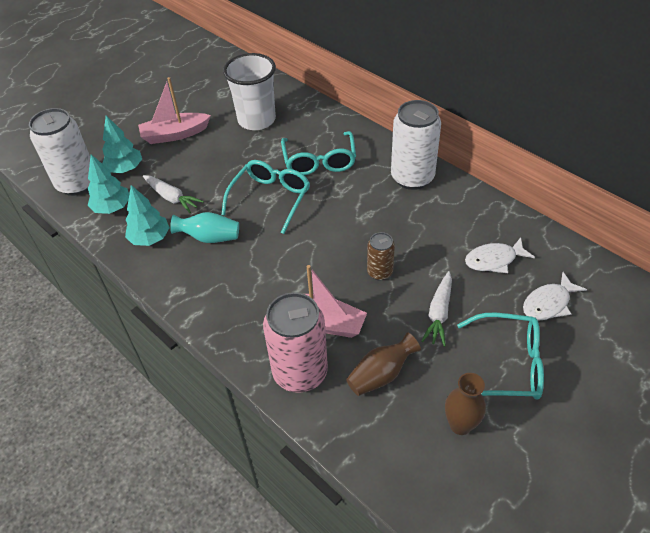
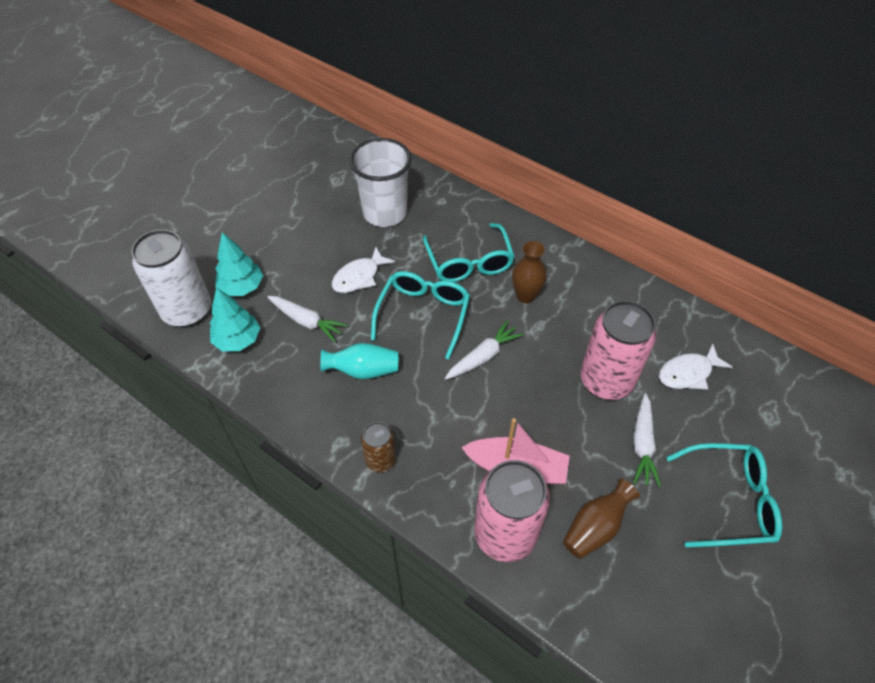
camera: 10 degrees left, 5 degrees up
(150, 238) = (292, 377): turquoise tree -> none
(175, 134) = (292, 238): pink boat -> none
(314, 234) = (483, 356): none -> white carrot
(380, 272) = (567, 399): brown can -> brown can (380, 460)
(412, 178) = (578, 276): white can -> none
(418, 261) = (606, 381): none -> pink can
(460, 425) = (694, 580): brown vase -> brown vase (525, 296)
(548, 303) = (756, 421): white fish -> white fish (359, 277)

